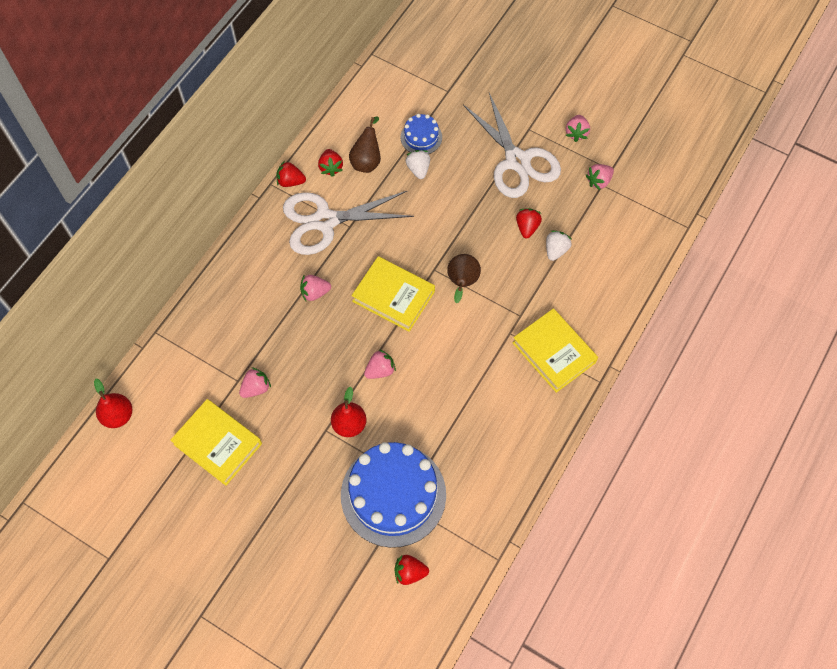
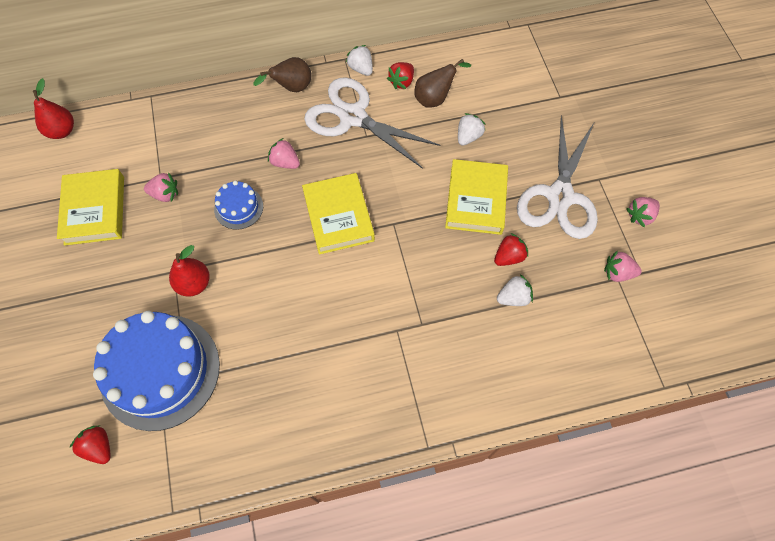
camera: 45 degrees right, 0 degrees up
(290, 181) = (361, 69): red strawberry -> white strawberry
(380, 370) = (263, 264): pink strawberry -> none
(421, 137) = (498, 114): blue cake -> blue cake (238, 207)
(462, 282) = (404, 254): brown pear -> brown pear (292, 88)
(554, 352) = (416, 382): yellow book -> yellow book (476, 200)

